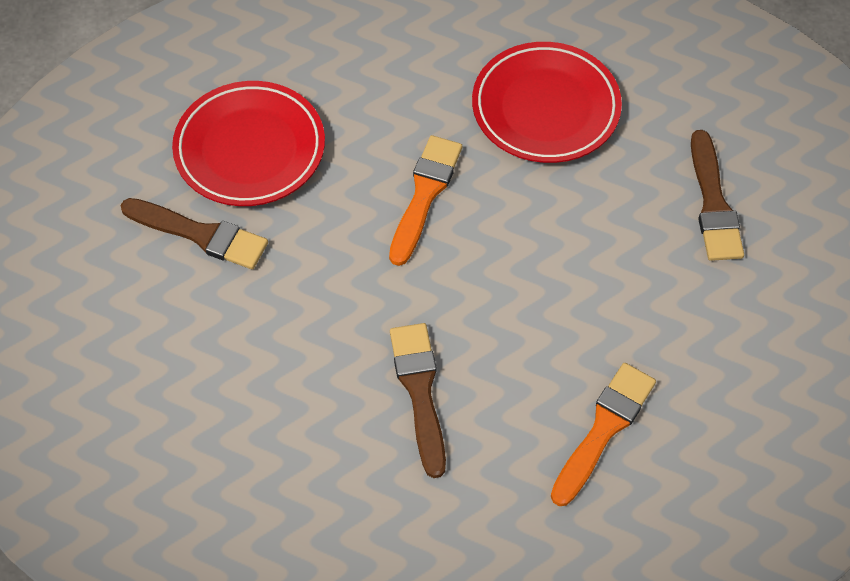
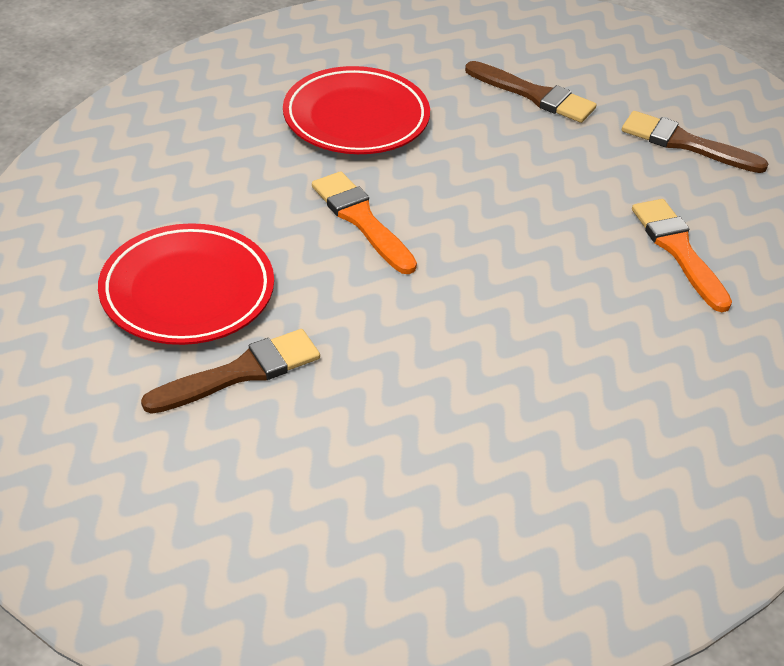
camera: 55 degrees left, 15 degrees down
(420, 392) = (551, 327): brown brush -> brown brush (686, 144)

